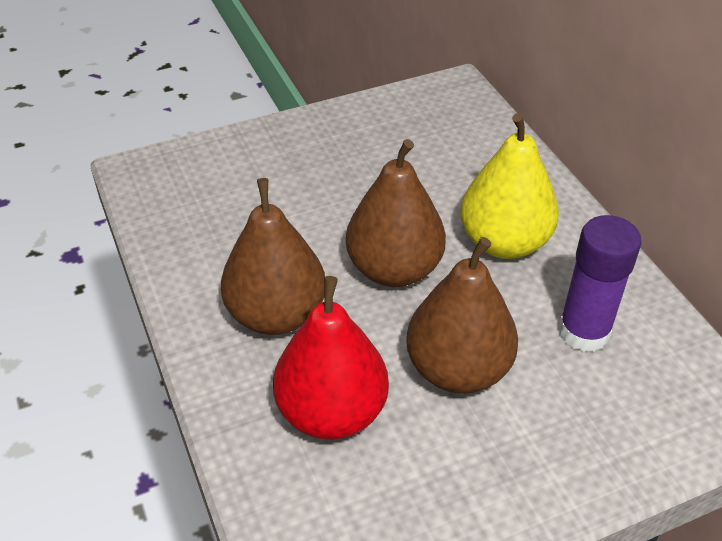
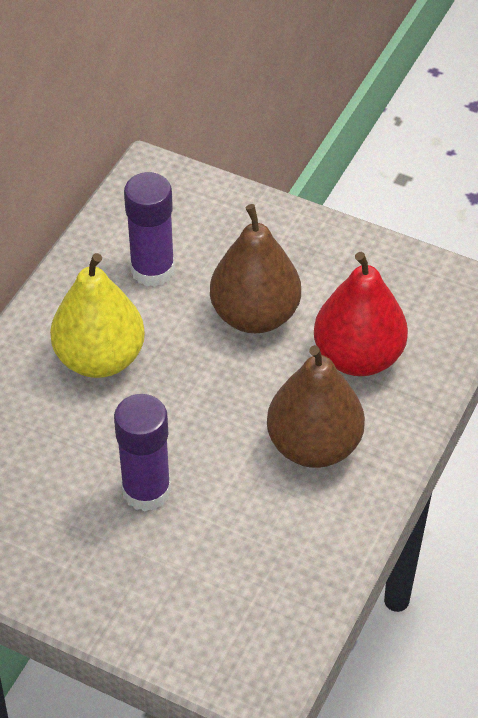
camera: 130 degrees left, 5 degrees up
(347, 200) = (146, 491): none -> purple glue stick
(394, 269) = (197, 406): brown pear -> none

